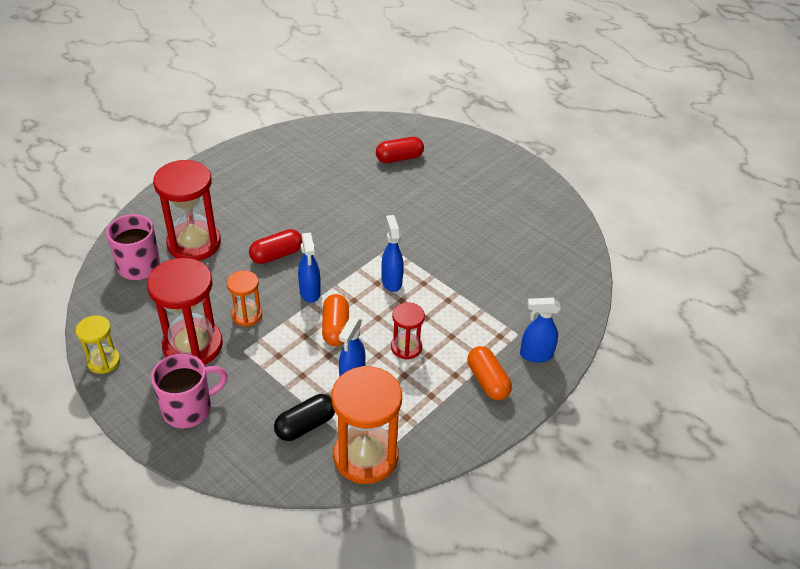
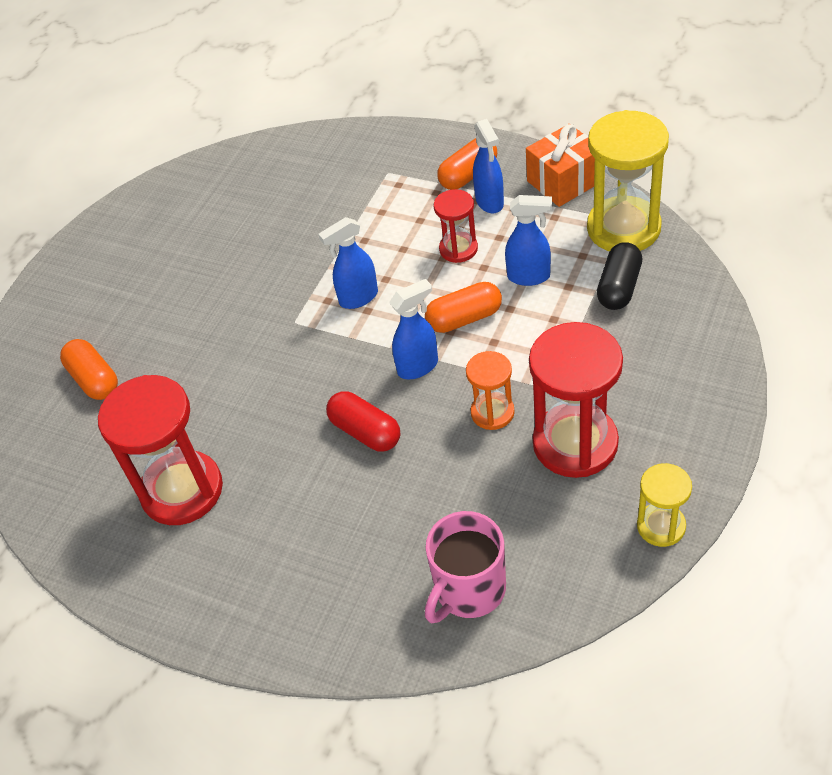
camera: 100 degrees left, 5 degrees up
(189, 409) = (669, 397): pink mug -> none
(194, 243) = (388, 542): red hourglass -> red hourglass (182, 490)
(305, 425) = (619, 287): black capsule -> black capsule turned 75 degrees clockwise
(365, 456) = (623, 228): orange hourglass -> yellow hourglass
(399, 158) = (94, 380): red capsule -> orange capsule
(445, 440) = (564, 181): none -> orange gift
(535, 355) = (411, 152): blue spray bottle -> blue spray bottle (489, 202)

